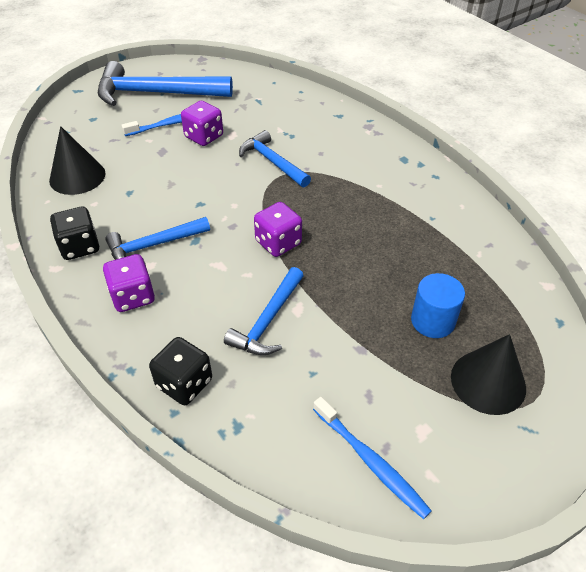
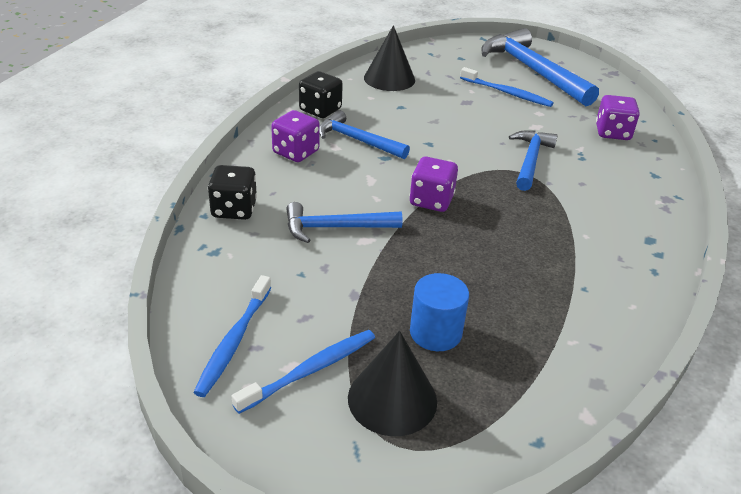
camera: 55 degrees right, 10 degrees down
(204, 136) = (512, 113): purple dice -> purple dice (612, 133)
(433, 420) = (311, 370): none -> blue toothbrush

